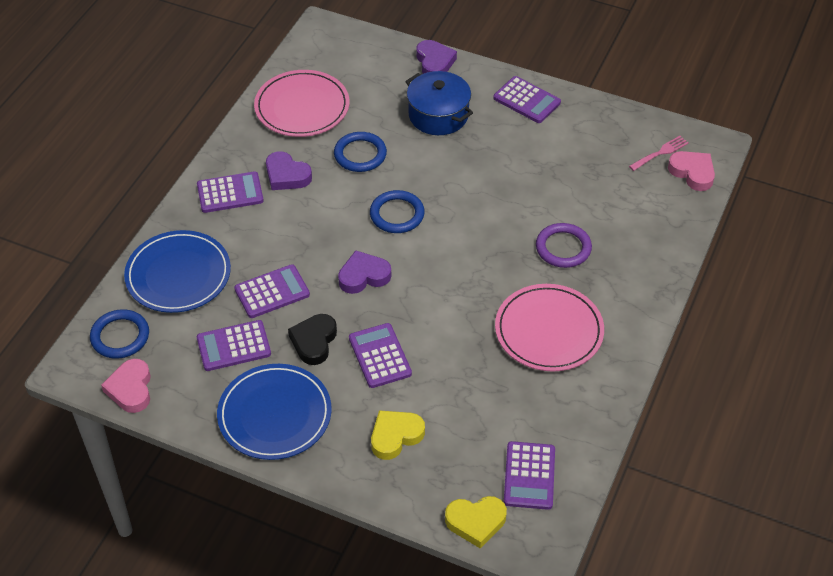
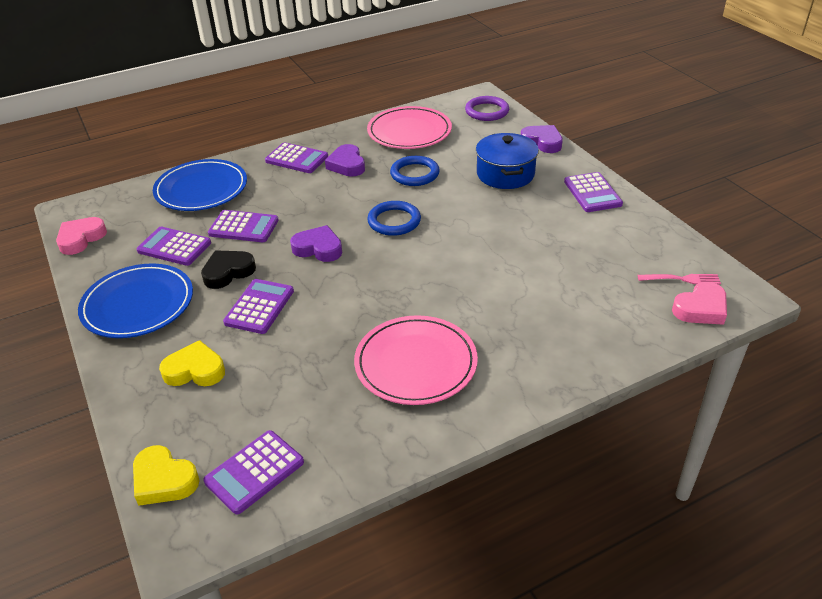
camera: 40 degrees right, 10 degrees down
(120, 336) = (119, 206): blue ring -> none
(434, 62) = (542, 142): purple heart -> purple heart turned 75 degrees counterclockwise
(563, 248) = (504, 307): purple ring -> purple ring (487, 111)
(692, 173) = (701, 308): pink heart -> pink heart turned 60 degrees clockwise

